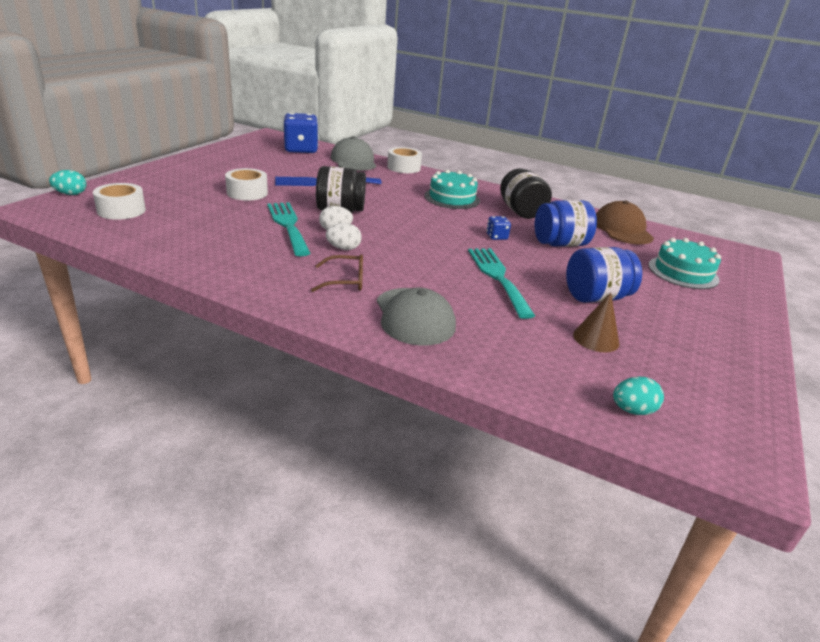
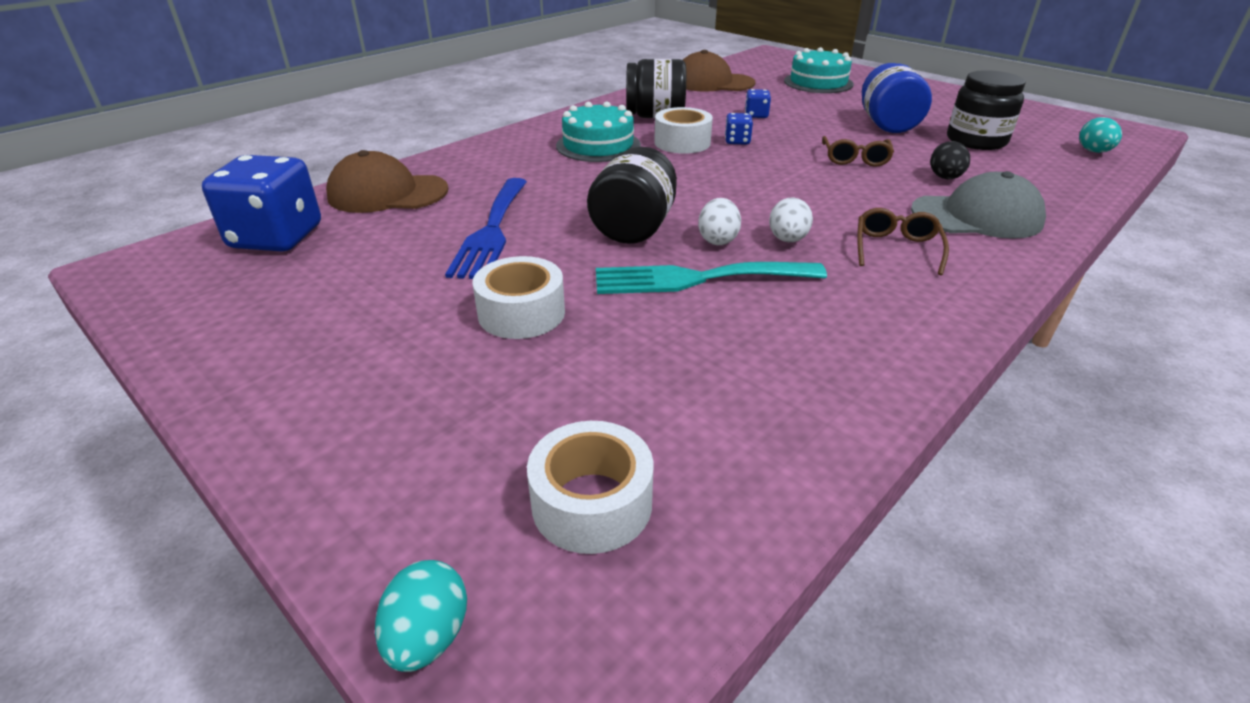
camera: 70 degrees left, 5 degrees up
(353, 161) = (387, 193): grey cap -> brown cap
(403, 167) = (448, 159): white tape -> white tape (682, 142)
(485, 312) = (945, 178): none -> black egg
(497, 277) = (855, 159): turquoise fork -> brown glasses
(560, 244) = (756, 115): blue jar -> blue dice
(596, 339) = (976, 141): brown cone -> black jar

